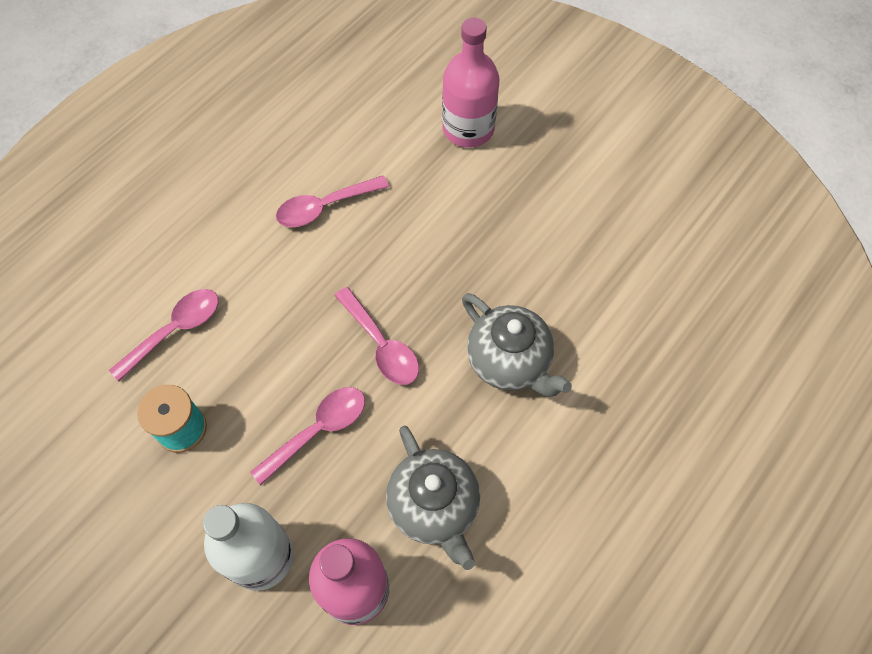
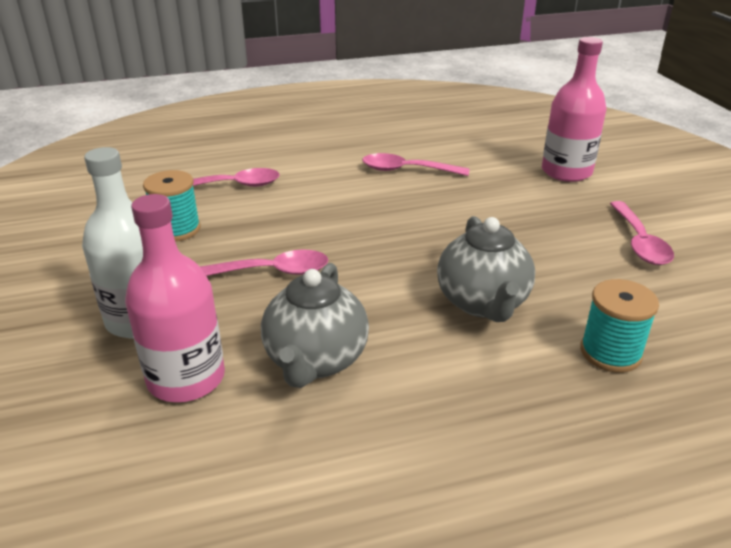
camera: 35 degrees right, 30 degrees down
(381, 345) = (375, 249): pink spoon -> pink spoon (639, 242)
(624, 361) = (610, 352): none -> turquoise spool

